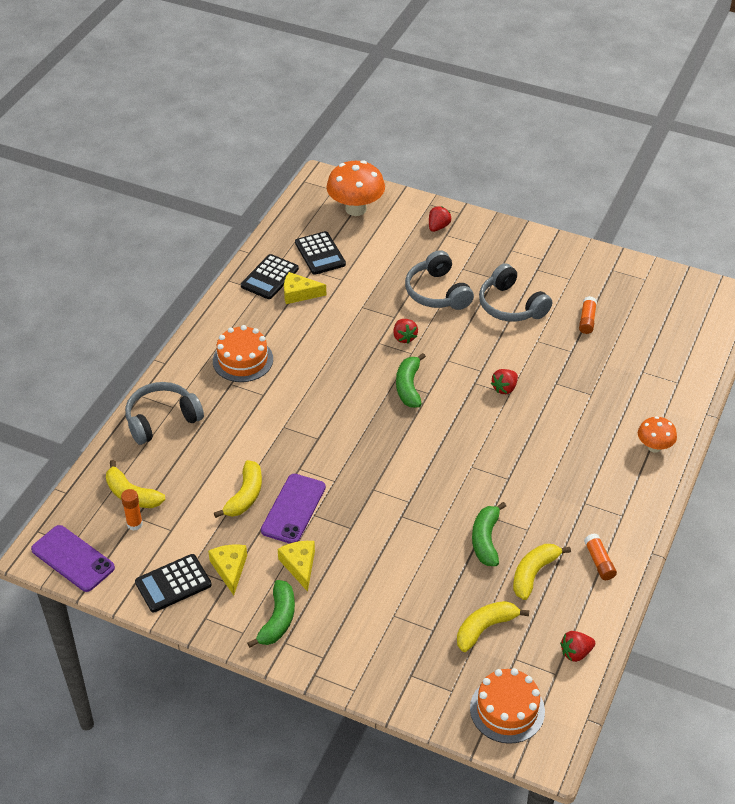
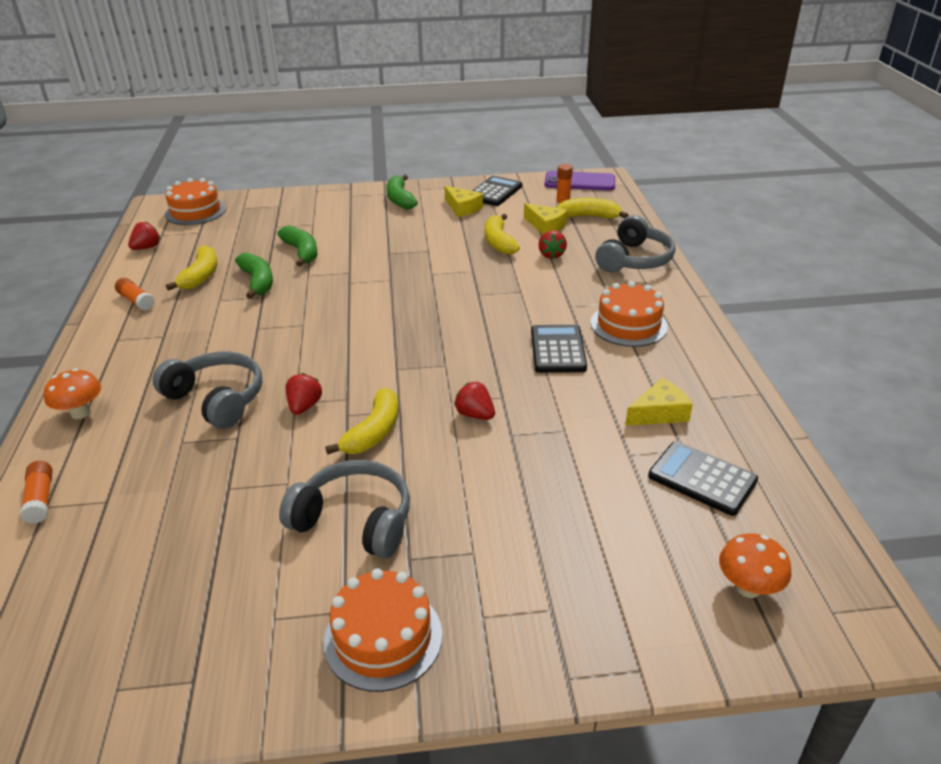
camera: 150 degrees right, 10 degrees down
(270, 277) = (719, 417): black calculator -> black calculator (557, 350)
(293, 509) = (449, 248): purple phone -> none
(299, 566) = (410, 224): yellow cheese -> yellow cheese (545, 226)
(356, 209) = (748, 587): orange mushroom -> orange mushroom, size x0.57
(408, 387) = (424, 366): green banana -> green banana (301, 252)
(437, 292) = (481, 493): grey headphones -> grey headphones (216, 399)
(438, 227) = (578, 620): red strawberry -> red strawberry (551, 255)
(485, 628) = (232, 238): yellow banana -> yellow banana (374, 432)
(525, 253) = (383, 637): none -> orange cake
(587, 320) = (216, 549): orange glue stick -> orange glue stick (40, 499)

